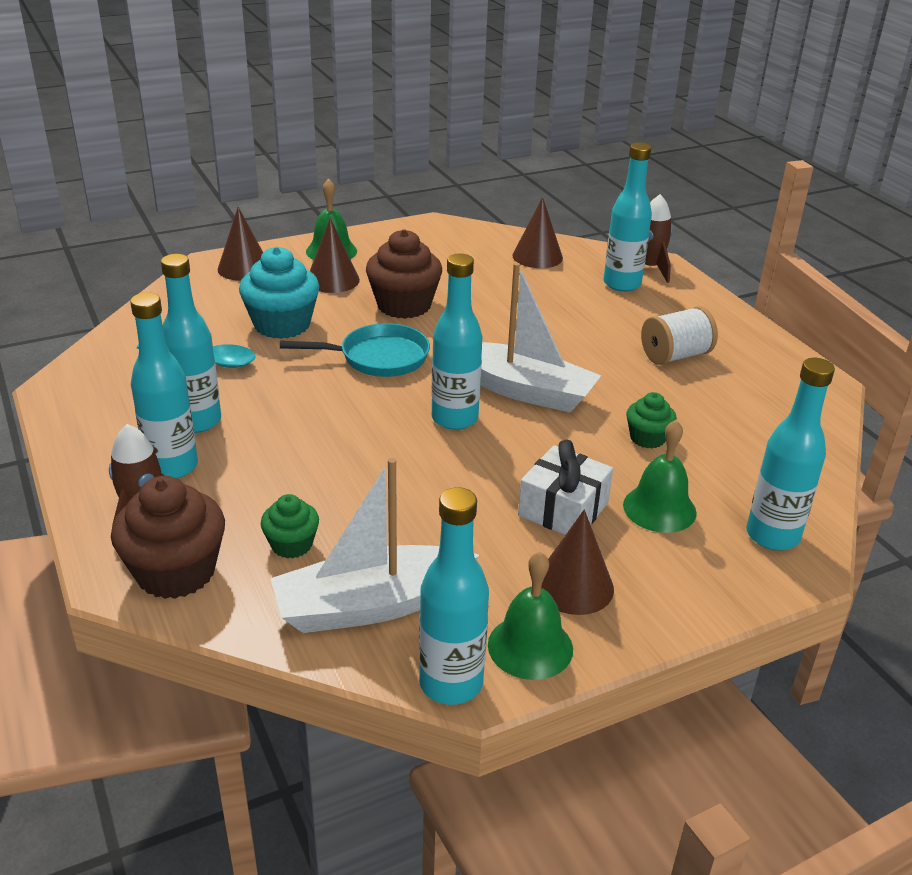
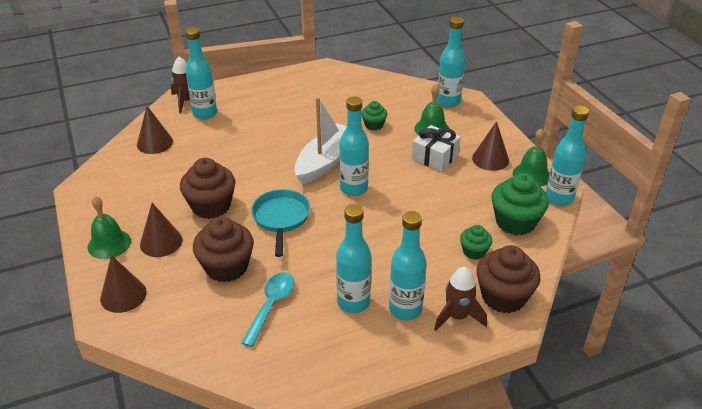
camera: 85 degrees left, 5 degrees up
(282, 325) = (226, 267): turquoise cupcake -> brown cupcake
(371, 605) = (515, 222): white boat -> green cupcake
(675, 356) = (294, 106): white spool -> none

